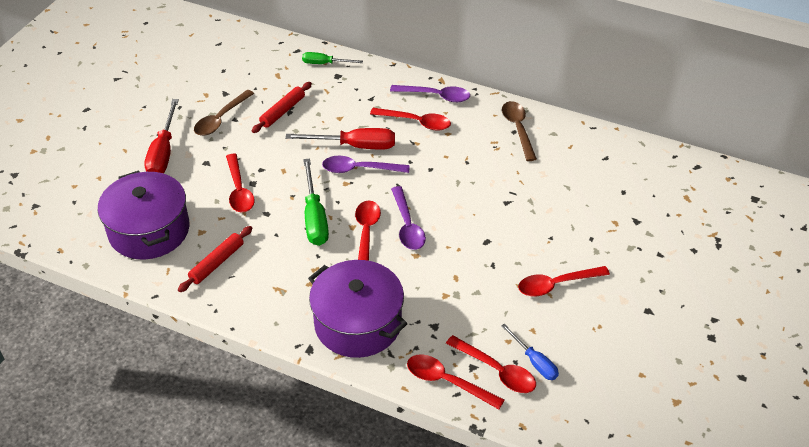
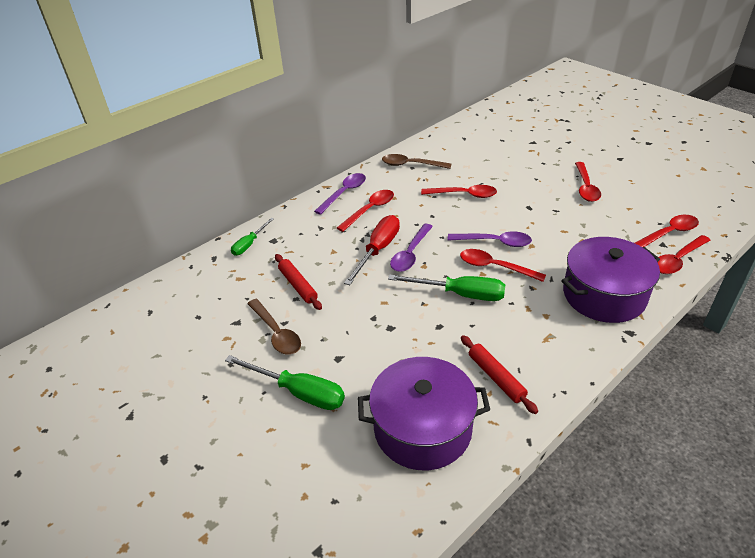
camera: 65 degrees left, 5 degrees down
(163, 152) = (298, 392): red screwdriver -> green screwdriver
(239, 190) = (396, 340): red spoon -> red spoon (464, 195)
(534, 361) = (661, 214): blue screwdriver -> none

